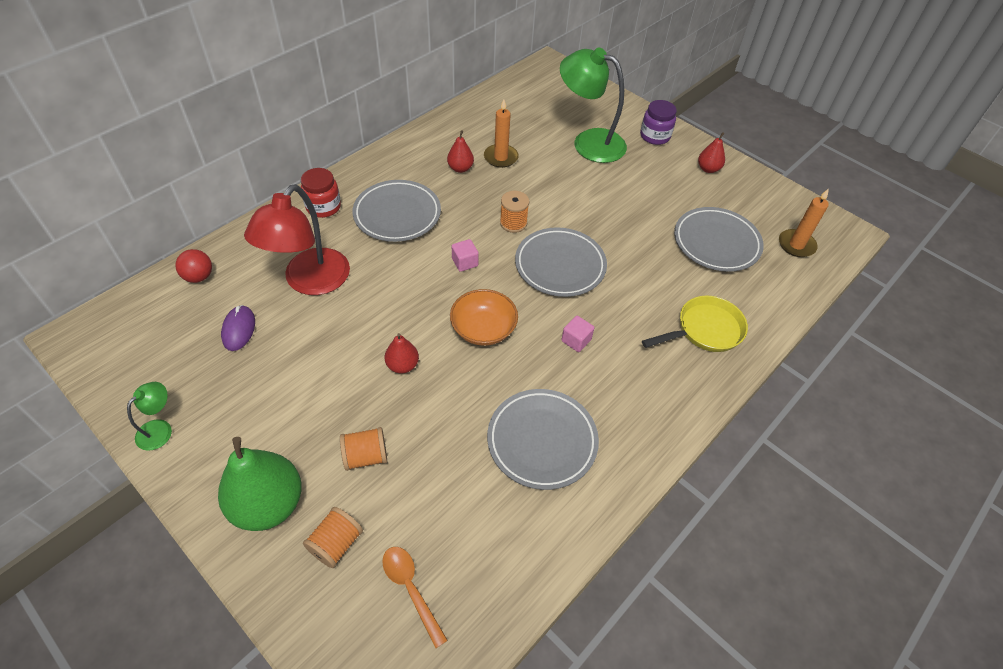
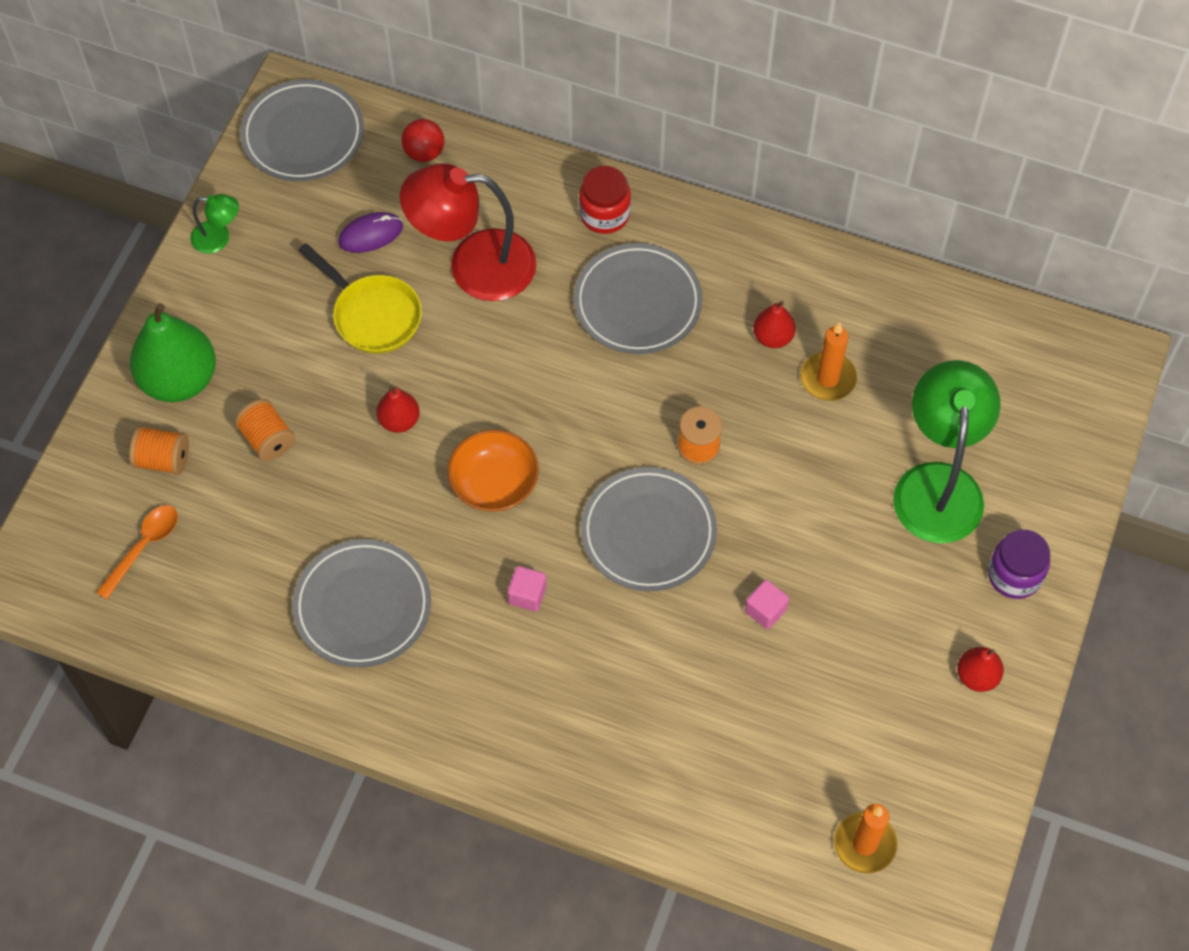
camera: 70 degrees right, 10 degrees up
(465, 262) = (593, 418): pink cube -> pink cube (765, 610)
(704, 330) = (622, 748): yellow pan -> yellow pan (372, 315)
(716, 243) = (806, 726): grey plate -> grey plate (303, 135)

